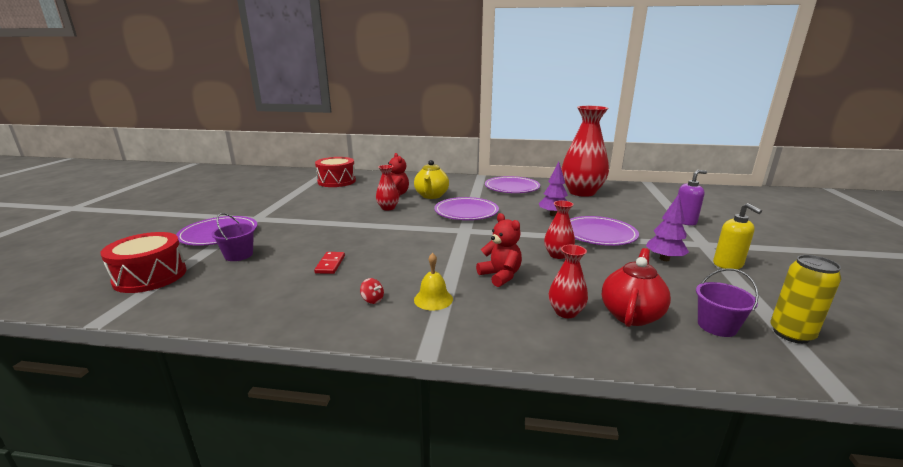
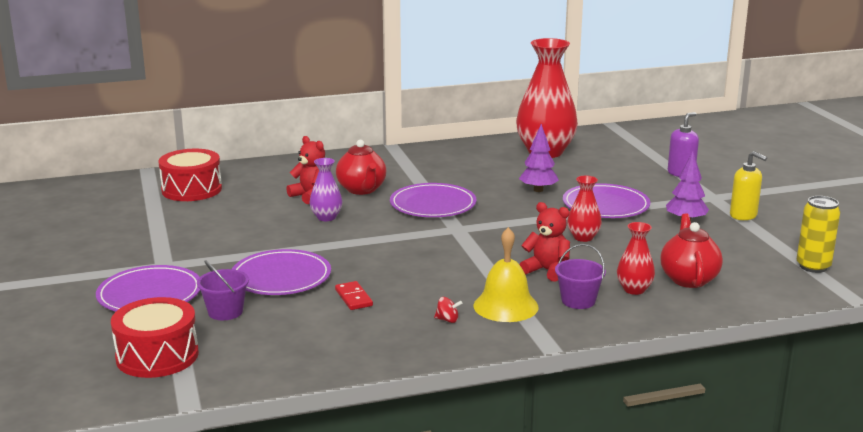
camera: 25 degrees left, 0 degrees up
(388, 208) = (326, 217): red vase -> purple vase
(431, 196) = (362, 190): yellow teapot -> red teapot
(433, 299) = (505, 306): yellow bell -> yellow bell, size x1.55
(512, 187) = (453, 159): purple plate -> purple plate (281, 277)
(717, 326) = (758, 273): purple bucket -> purple bucket (578, 301)

